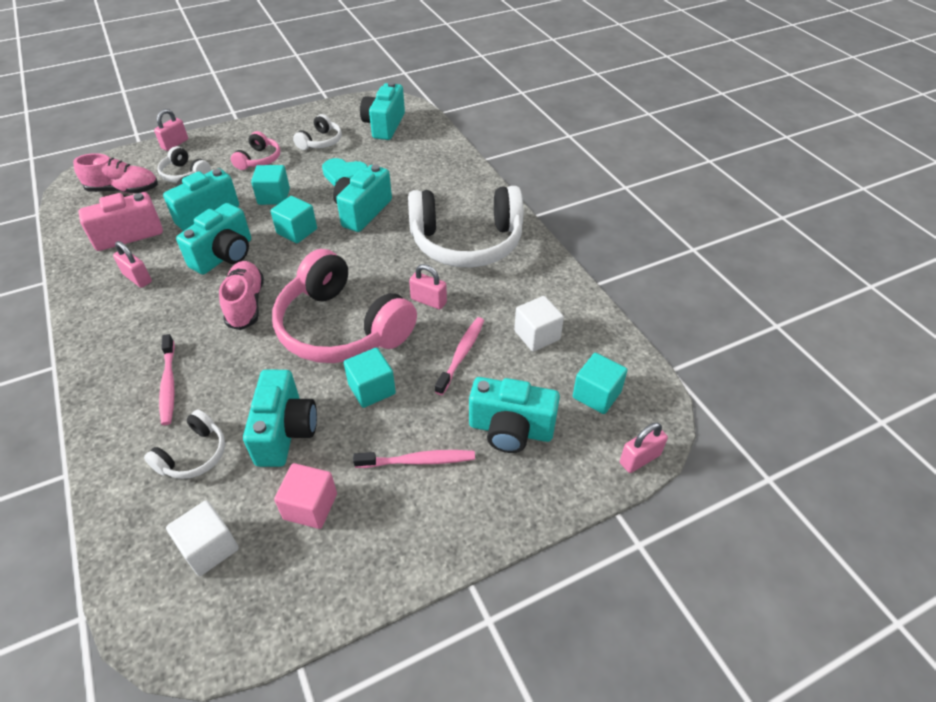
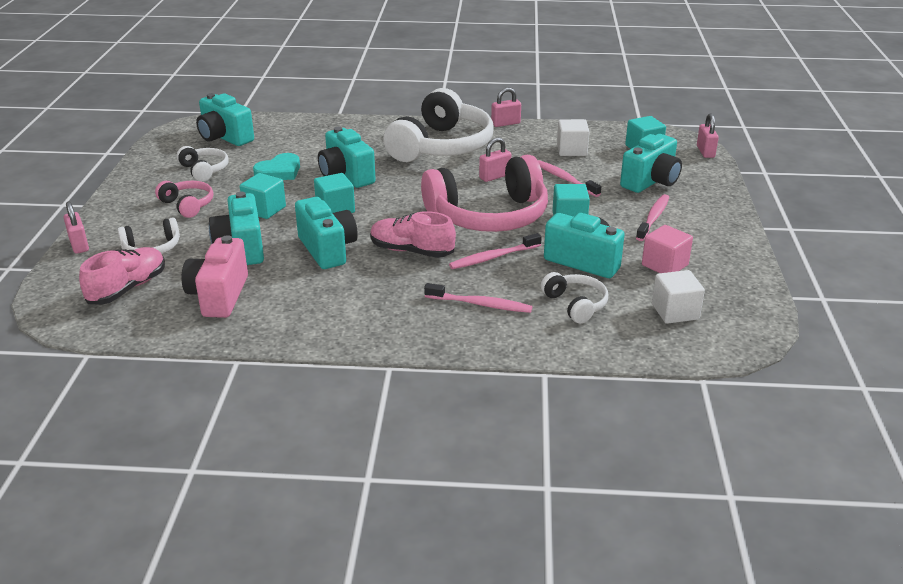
camera: 60 degrees left, 15 degrees down
(137, 278) = (305, 300): pink padlock -> pink padlock (505, 123)
(260, 361) = (493, 257): none -> pink toothbrush

